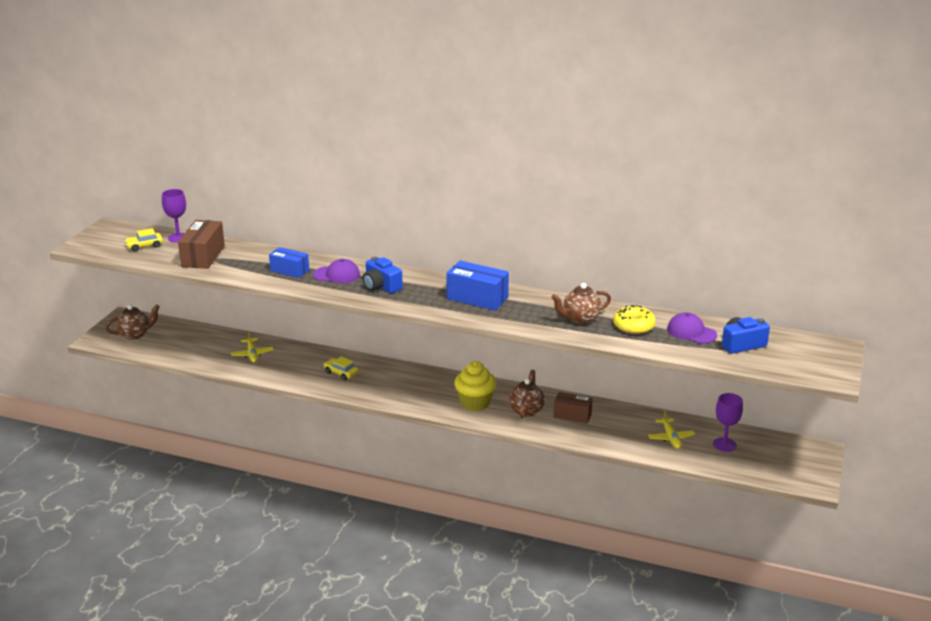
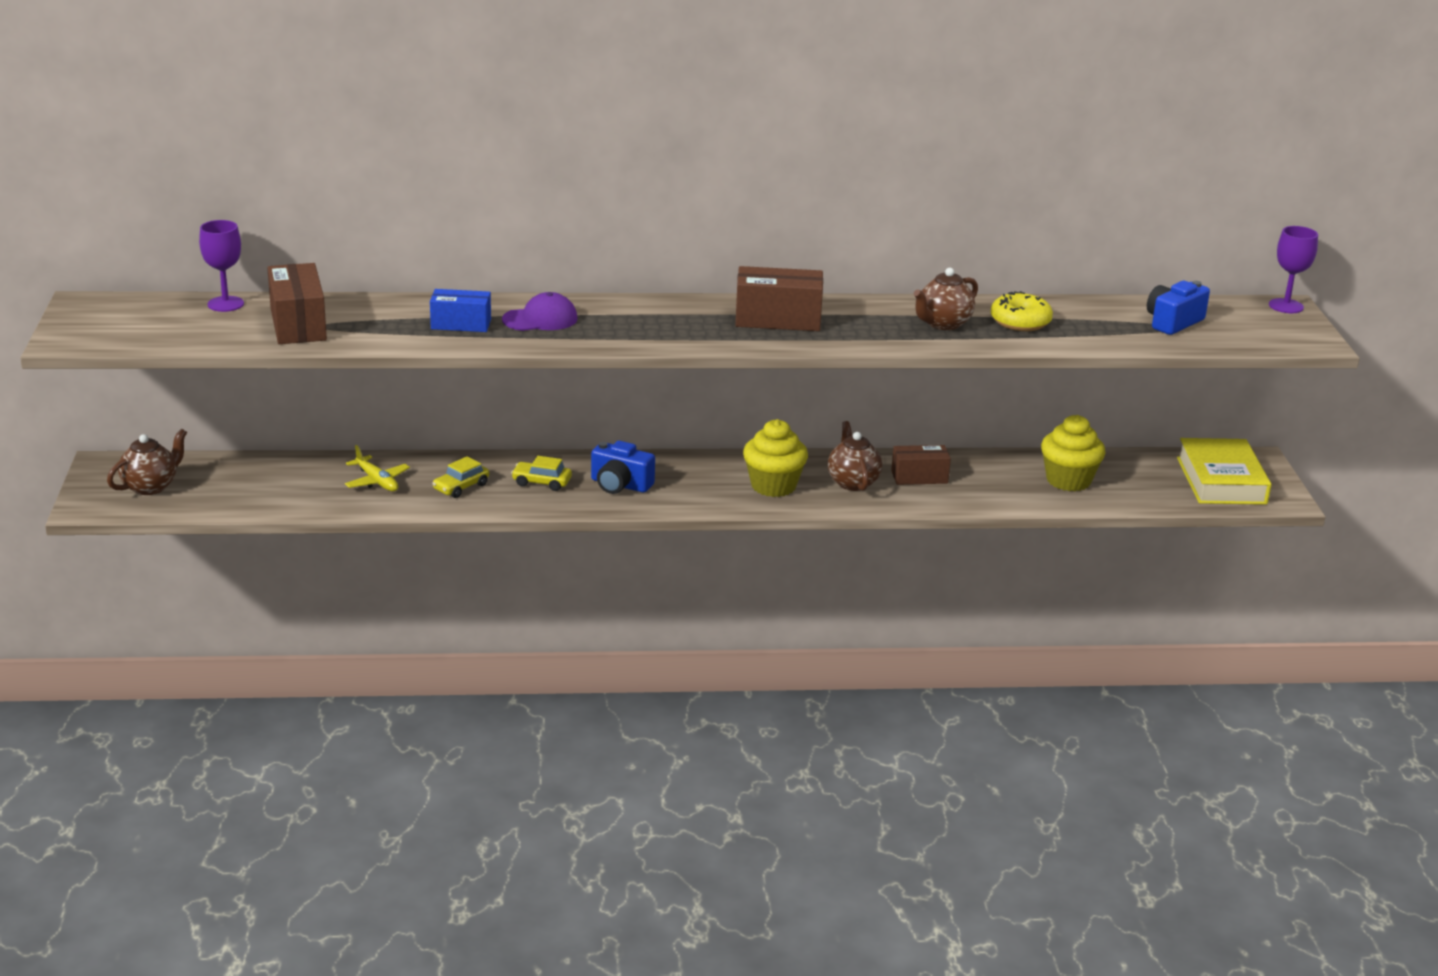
camera: 25 degrees left, 0 degrees up
(144, 246) = (181, 324): yellow car -> yellow car (461, 487)
(381, 286) = (623, 325): blue camera -> blue camera (620, 485)
(477, 298) = (778, 319): blue box -> brown box
(671, 438) = (1068, 480): yellow plane -> yellow cupcake
(691, 332) = (1098, 317): purple cap -> none
(724, 444) = (1140, 476): purple goblet -> purple goblet (1286, 306)
(780, 460) = (1221, 481): none -> yellow book

